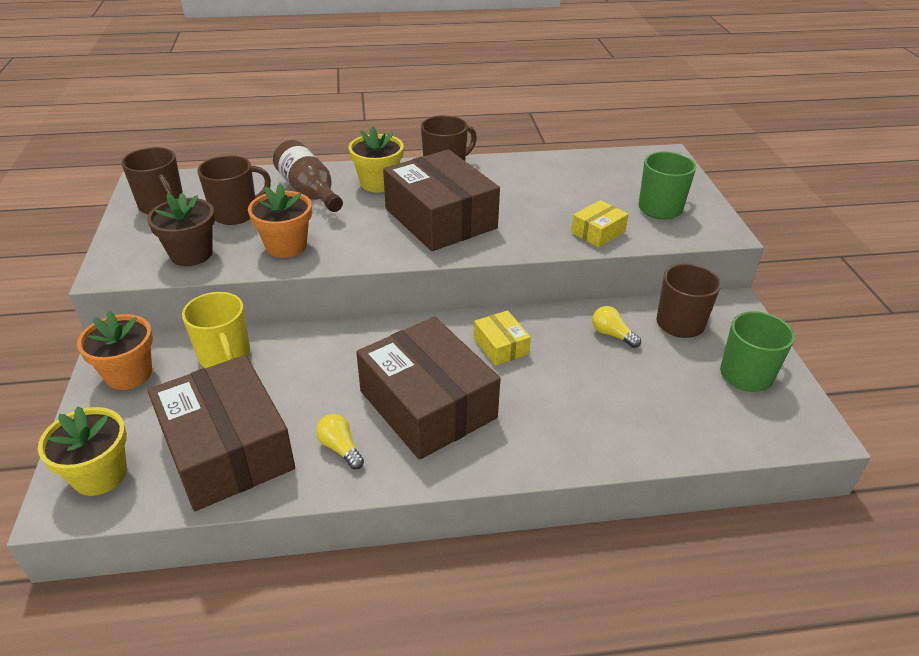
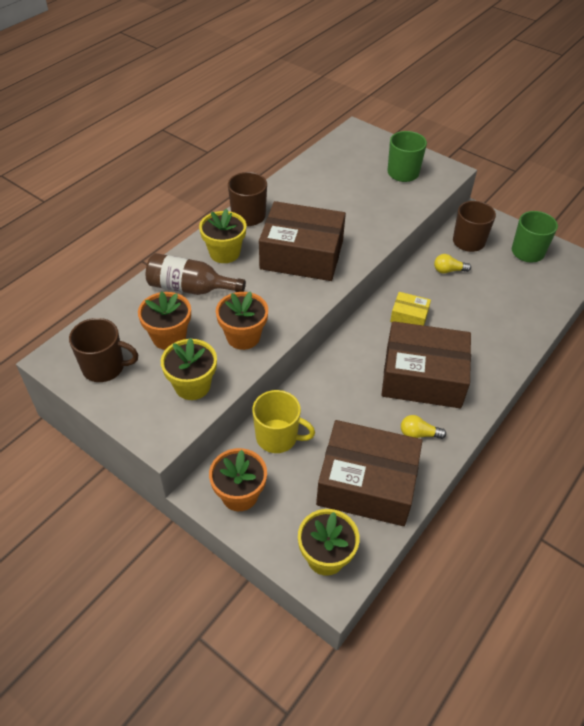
camera: 45 degrees left, 10 degrees up
(191, 254) = (192, 385): brown flower pot -> yellow flower pot
(236, 213) = (169, 337): brown mug -> orange flower pot
(598, 232) = (395, 209): yellow box -> none

